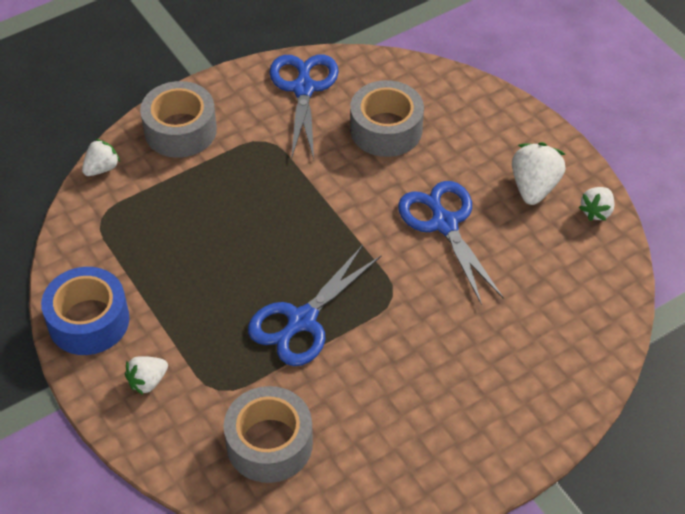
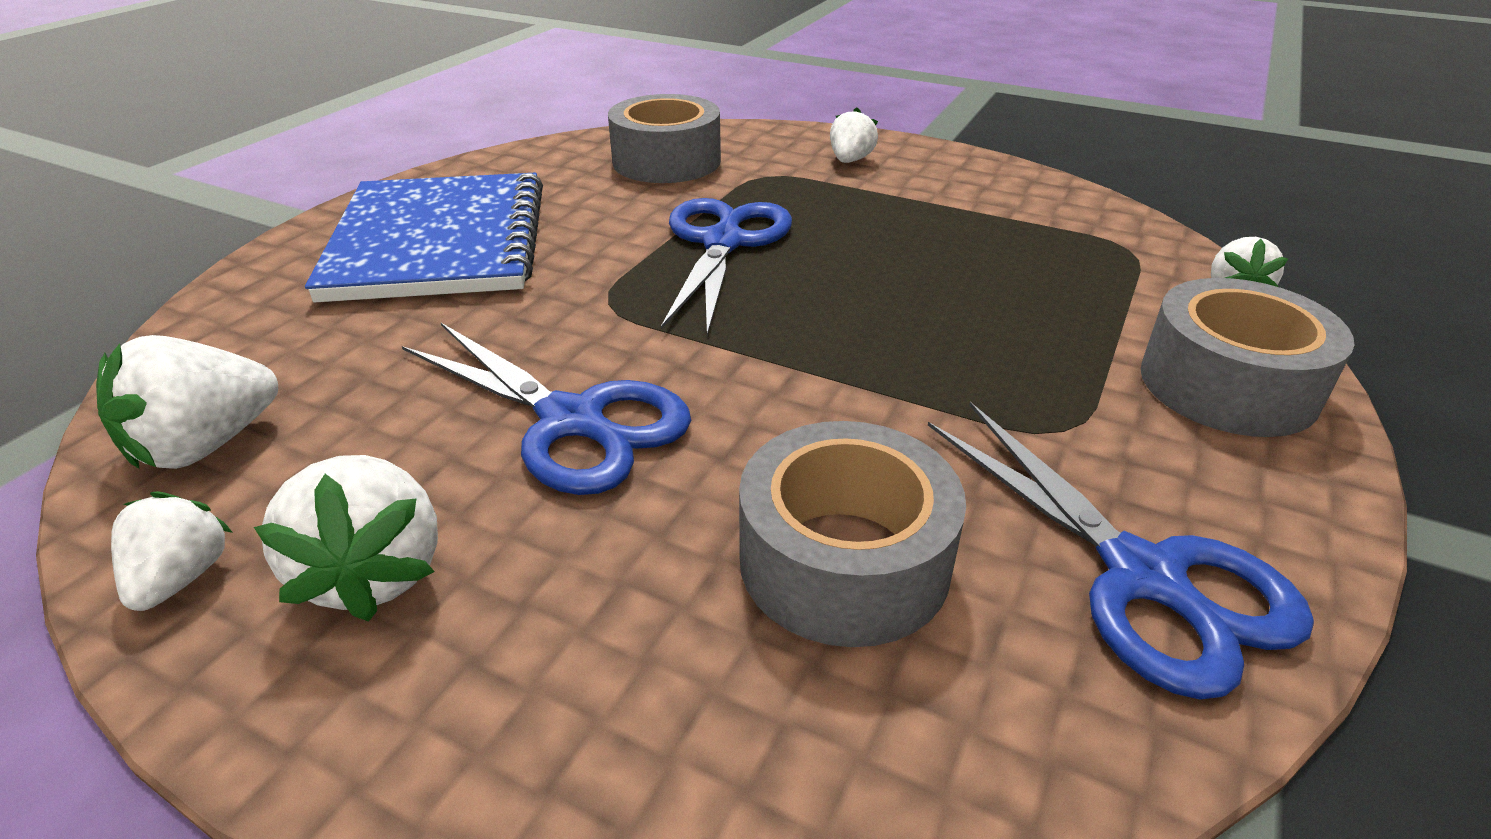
camera: 150 degrees right, 15 degrees down
(88, 321) = (981, 175): blue tape -> none
(461, 399) = (439, 242): none -> blue notebook
(592, 274) = (206, 445): none -> white strawberry

